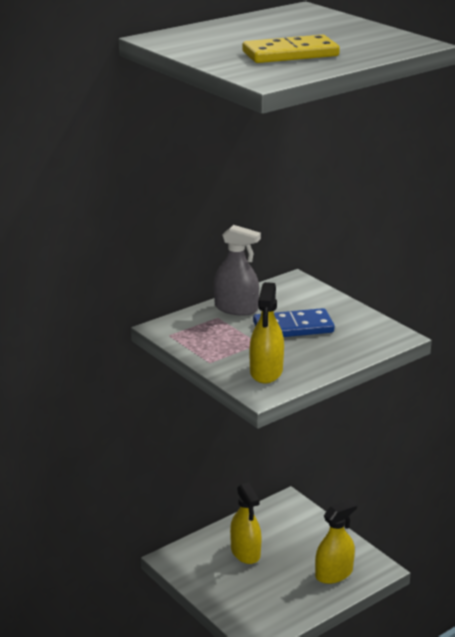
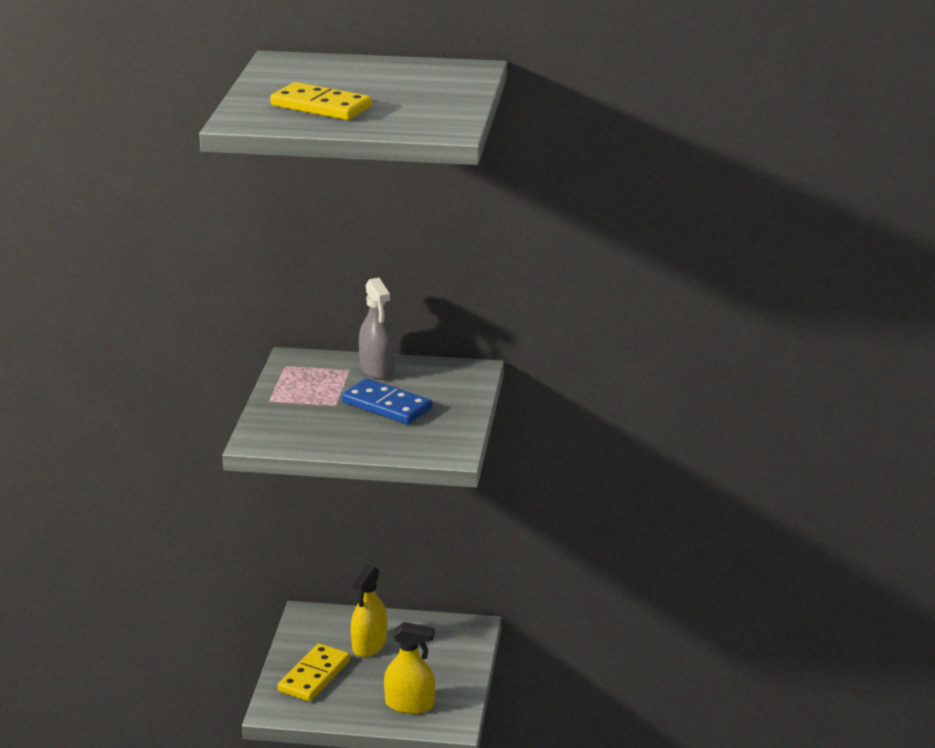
camera: 45 degrees right, 0 degrees up
(245, 595) = (314, 676): none -> yellow domino
(266, 372) = (291, 428): yellow spray bottle -> none

